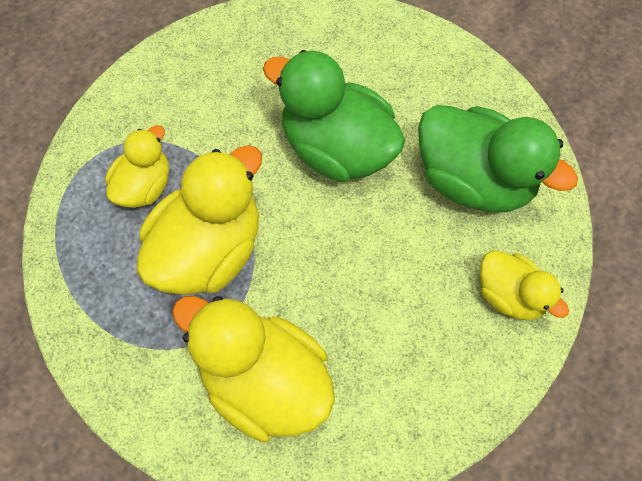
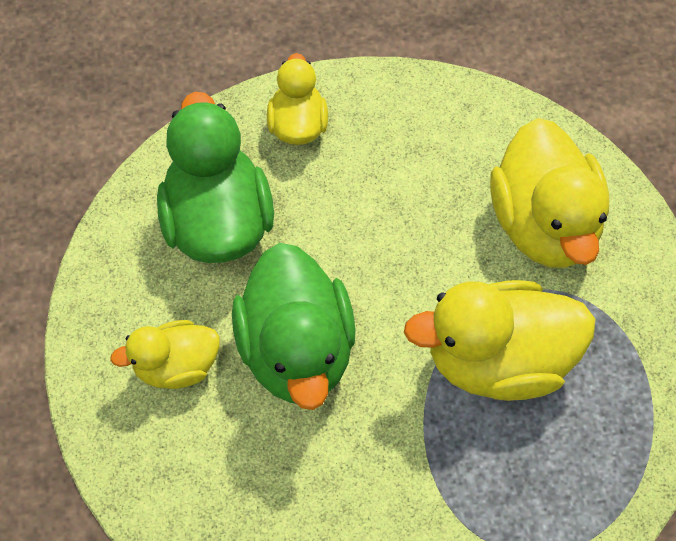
camera: 135 degrees left, 5 degrees down
(144, 186) = (506, 474): yellow duck -> yellow duck (176, 366)

